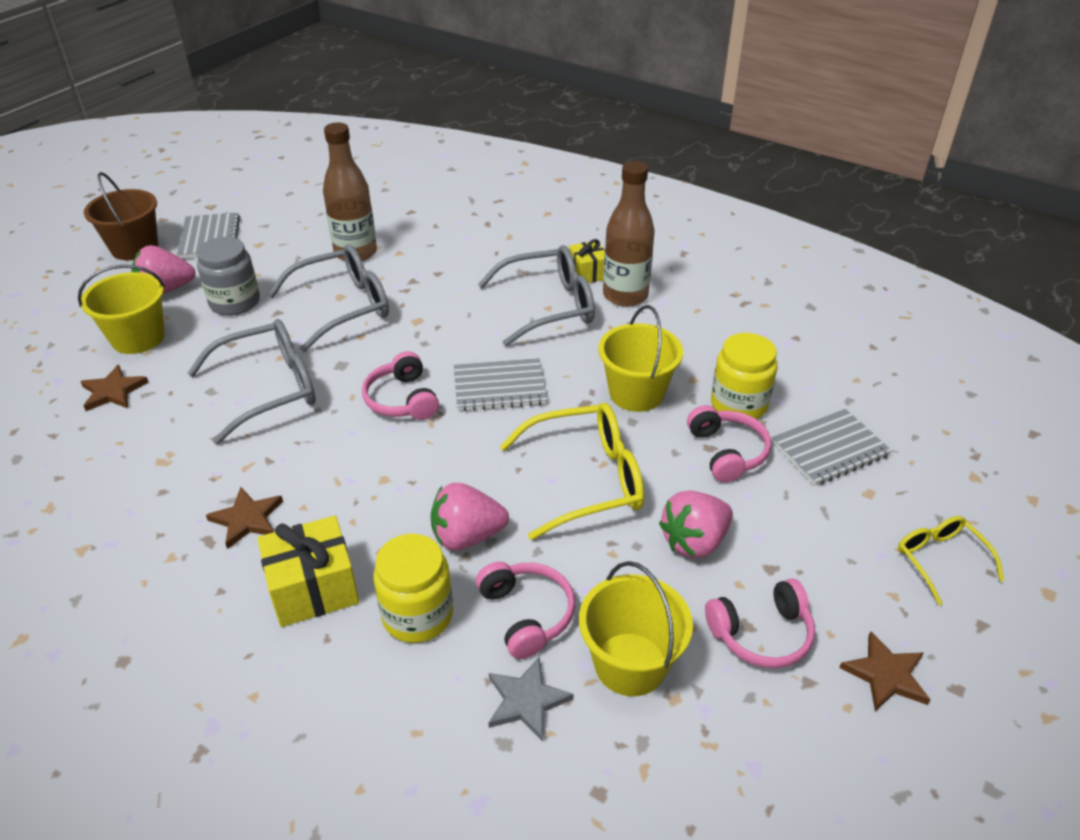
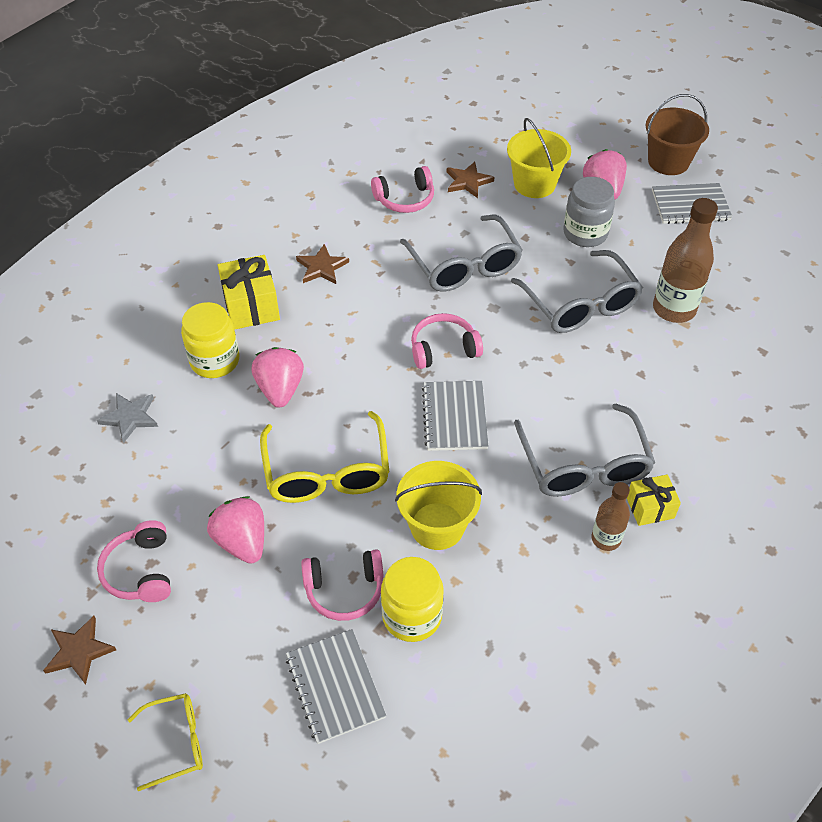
camera: 95 degrees right, 10 degrees up
(526, 614) = (199, 421): pink headphones -> pink headphones (405, 199)
(625, 295) = (606, 539): brown bottle -> brown bottle, size x0.58
(630, 664) = (140, 479): yellow bucket -> none

